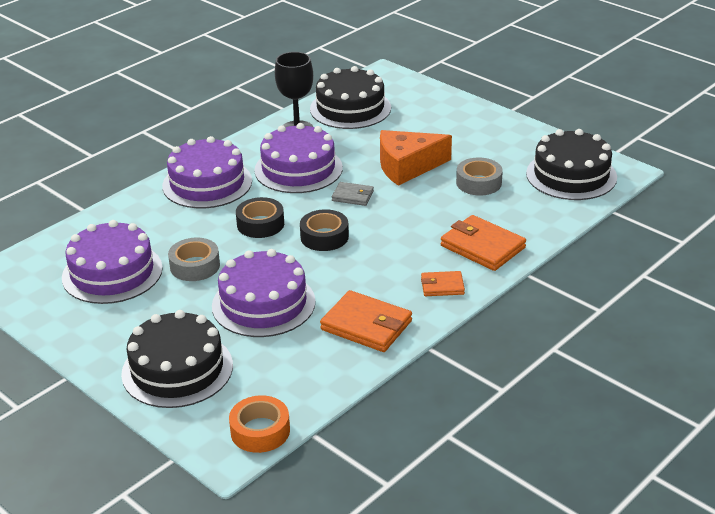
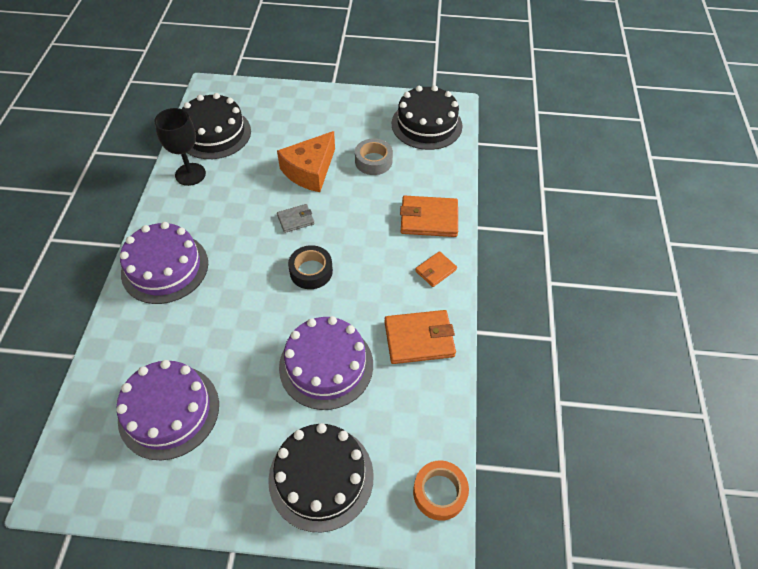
camera: 40 degrees left, 20 degrees up
(195, 266) = (235, 360): grey tape -> none
(260, 224) = (249, 286): black tape -> none
(298, 169) = (228, 214): purple cake -> none

